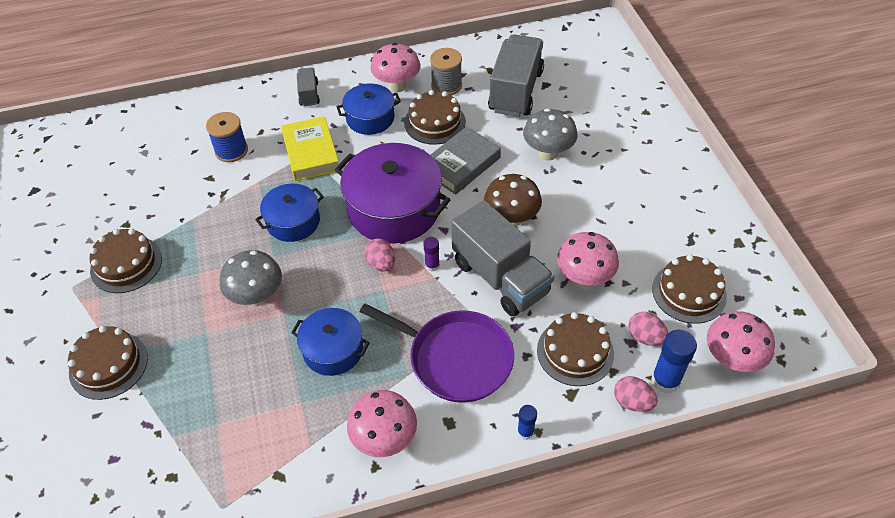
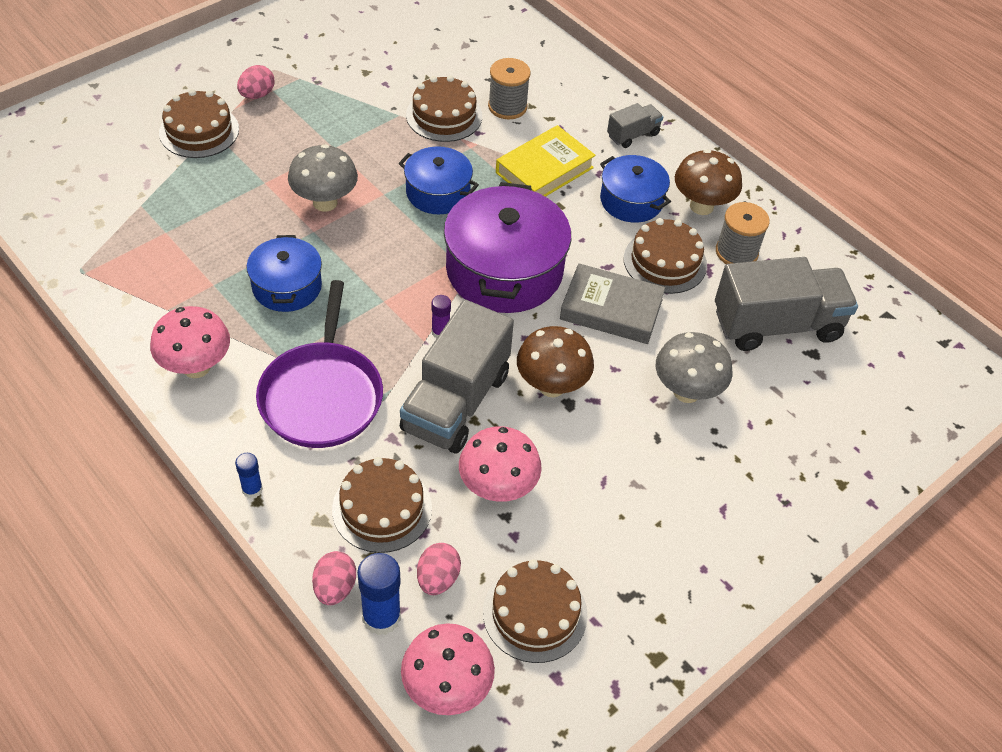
camera: 60 degrees right, 0 degrees up
(126, 264) = (317, 93): brown cake -> brown cake (444, 116)
(231, 151) = (507, 106): blue spool -> grey spool
(381, 264) = (419, 286): pink egg -> pink egg (257, 95)
(397, 86) = (701, 206): pink mushroom -> brown mushroom

